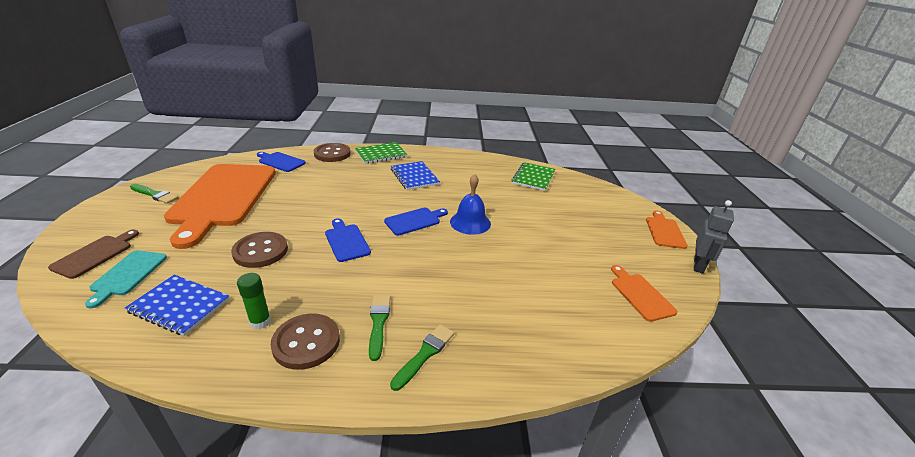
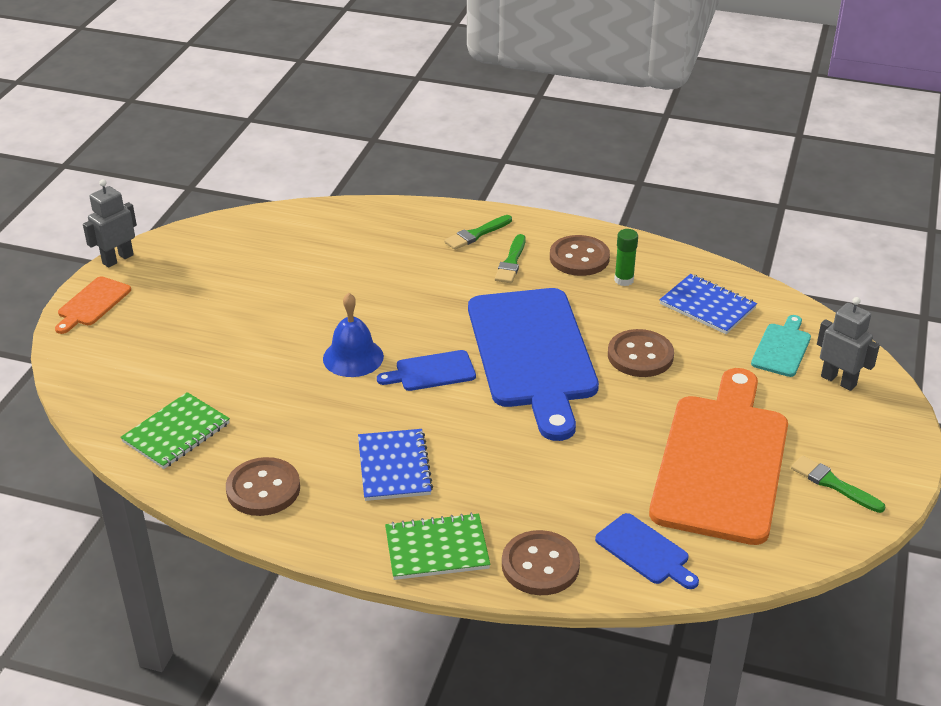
camera: 160 degrees left, 5 degrees up
(95, 255) = (838, 380): brown cutting board -> grey robot
(346, 241) = (532, 354): blue cutting board -> blue cutting board, size x2.34
(472, 164) = (263, 489): none -> brown button
(640, 295) = (228, 244): orange cutting board -> none

